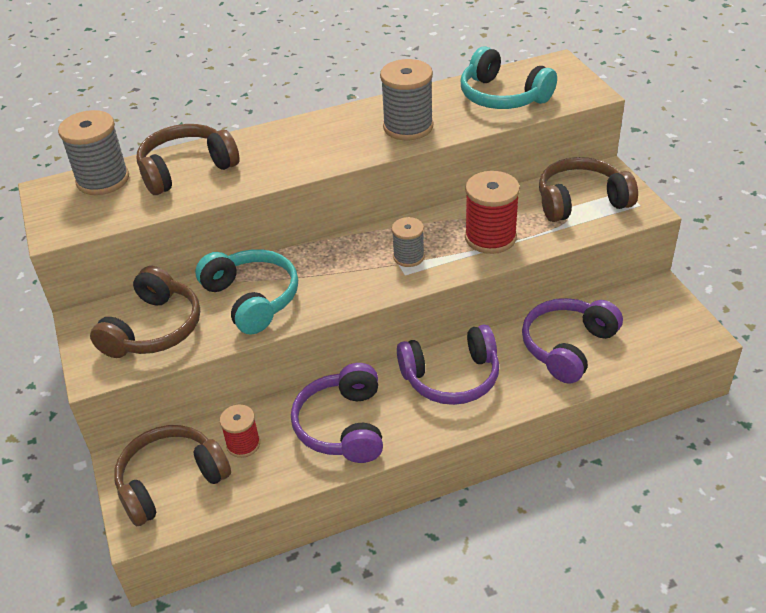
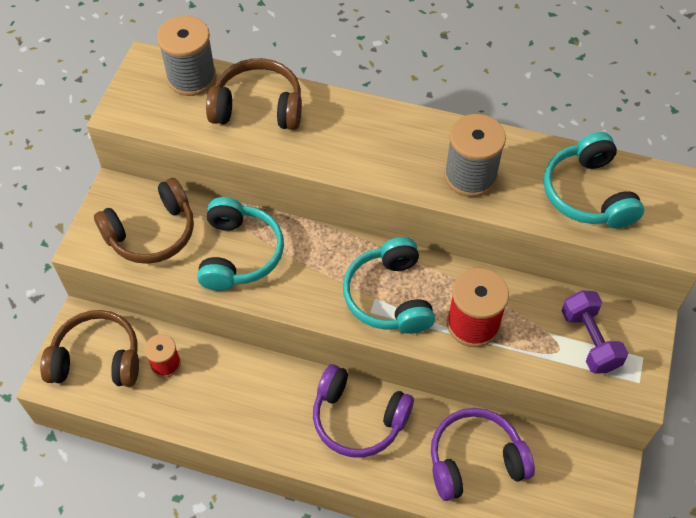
camera: 35 degrees right, 15 degrees up
(343, 426) = (243, 401): purple headphones -> none
(408, 257) = (389, 296): grey spool -> turquoise headphones
(581, 201) = (589, 340): brown headphones -> purple dumbbell

